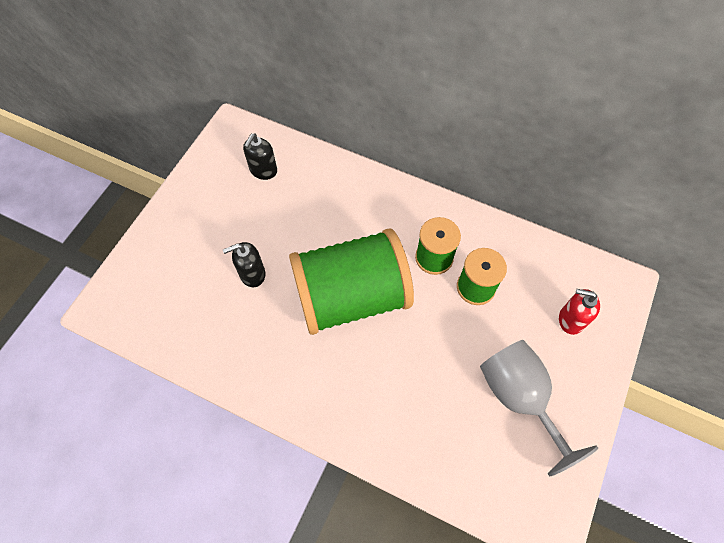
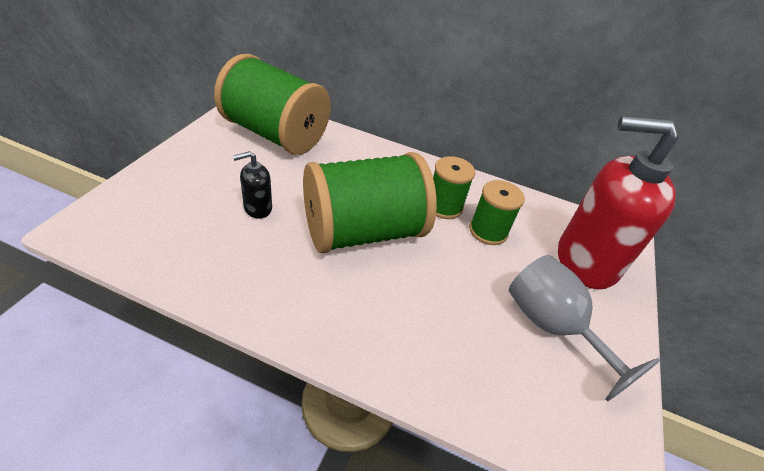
camera: 10 degrees left, 20 degrees down
(263, 170) = (275, 134): black soap dispenser -> green spool
(570, 320) = (585, 261): red soap dispenser -> red soap dispenser, size x2.33

